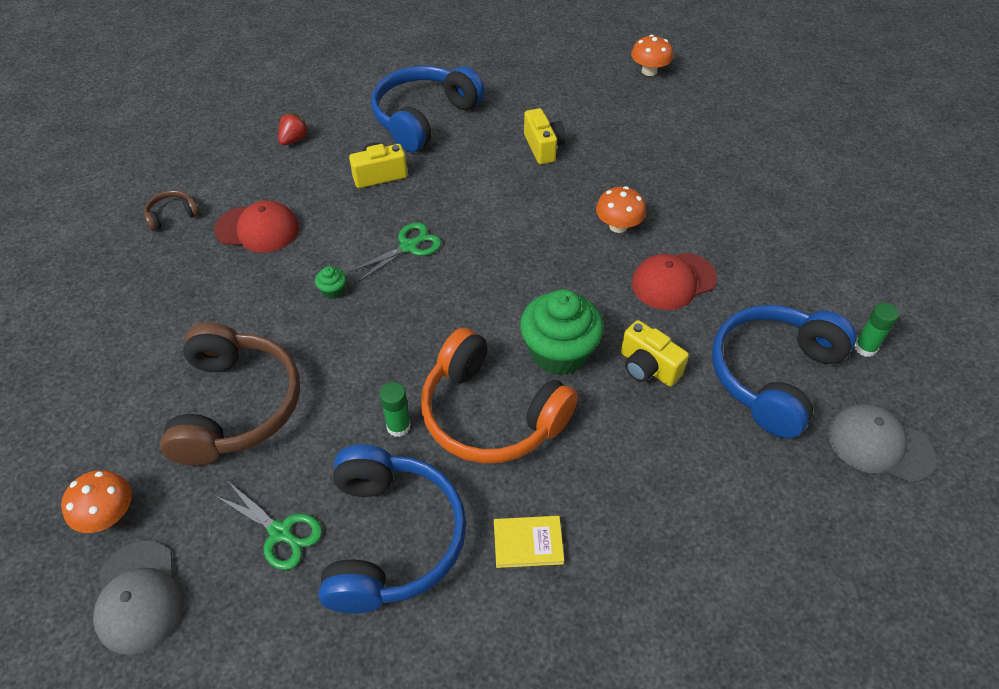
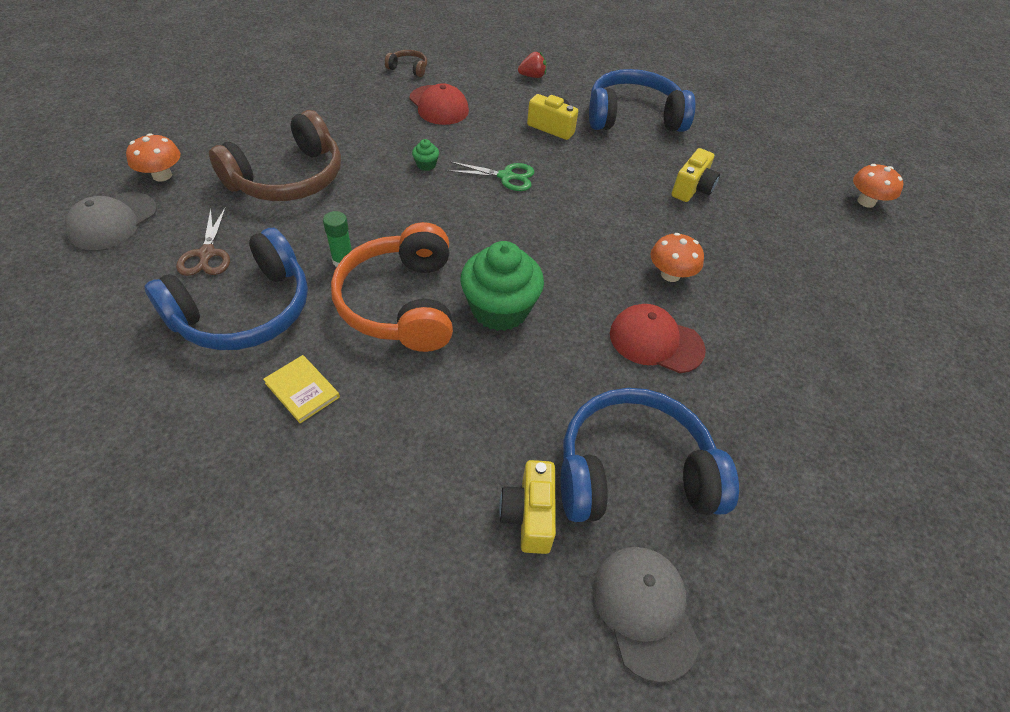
camera: 45 degrees right, 0 degrees up
(280, 532) = (207, 254): green scissors -> brown scissors
(647, 367) = (544, 373): yellow camera -> yellow camera (529, 515)
(865, 348) = (753, 534): green glue stick -> none

